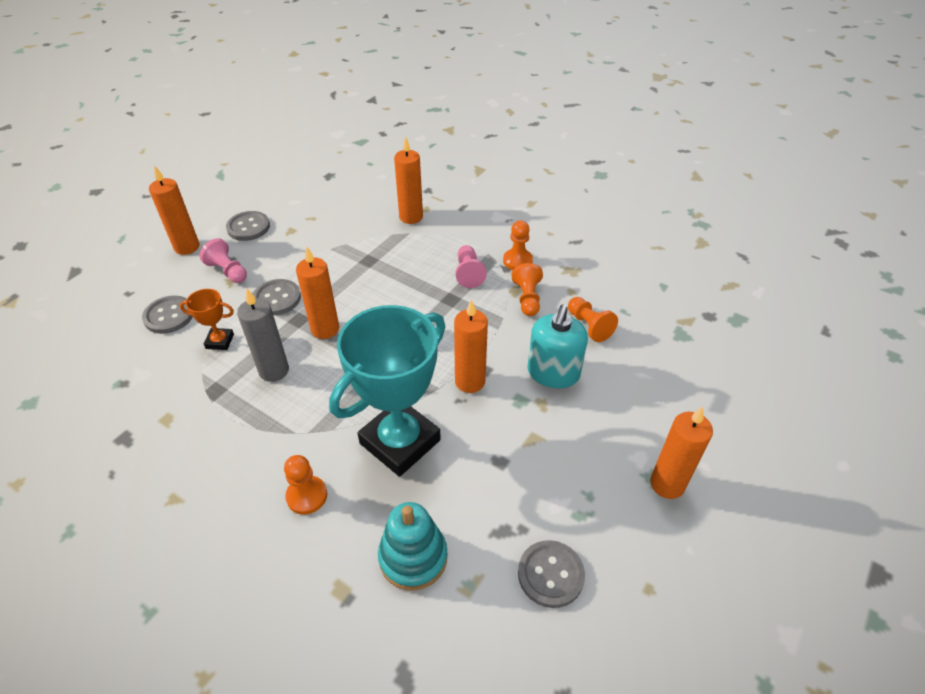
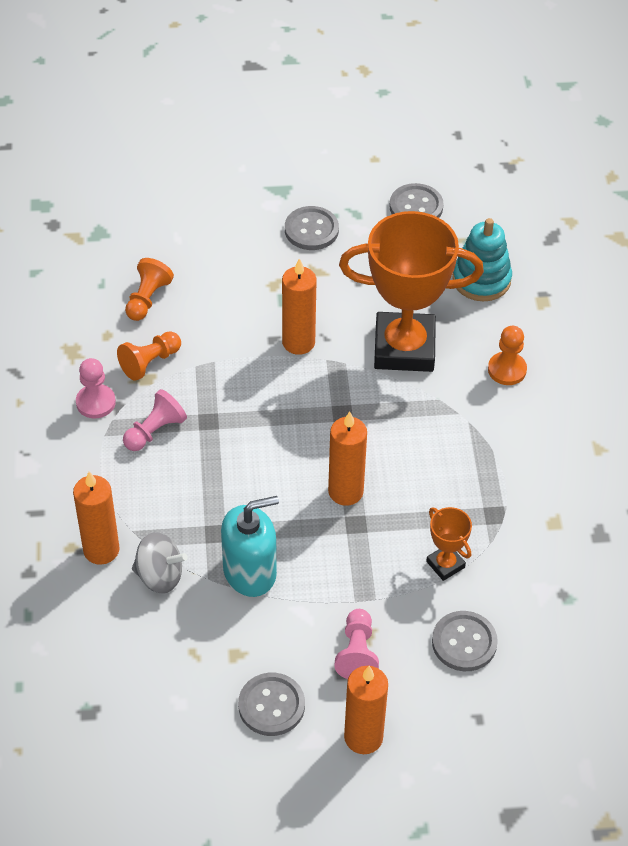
camera: 130 degrees left, 5 degrees up
(274, 371) = (430, 489): grey candle -> none
(277, 298) = (348, 568): grey button -> grey button (311, 230)
(369, 228) = (159, 576): none -> grey spinning top
(400, 442) = (404, 348): turquoise trophy -> orange trophy
(517, 261) = (95, 402): orange pawn -> pink pawn
(553, 373) = (233, 294): turquoise soap dispenser -> turquoise soap dispenser (250, 571)
(667, 484) = (280, 181): orange candle -> none

